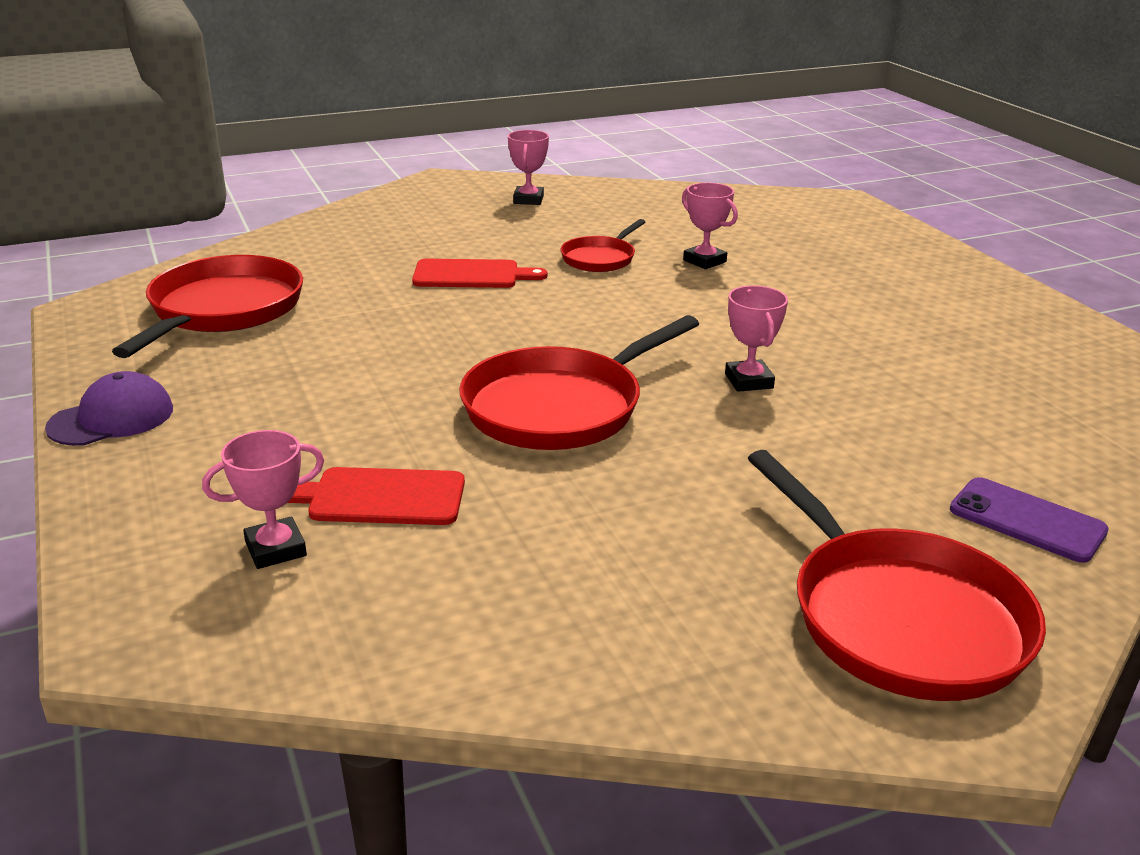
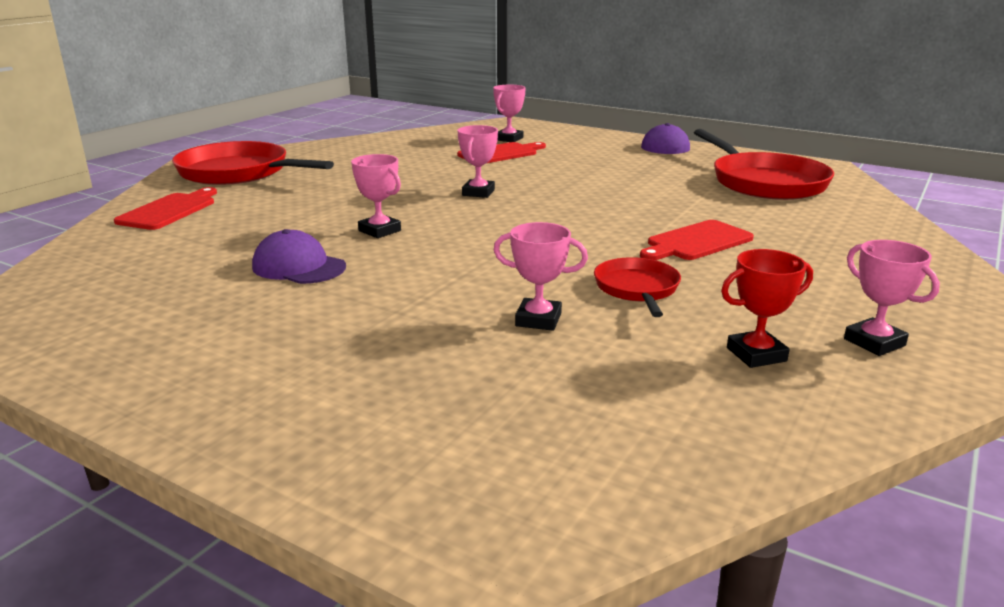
camera: 145 degrees right, 5 degrees down
(560, 407) = (478, 192): red pan -> pink trophy
(606, 213) = (756, 354): none -> red trophy
(865, 359) = (299, 267): none -> purple cap
(1027, 520) = (169, 210): purple phone -> red cutting board

